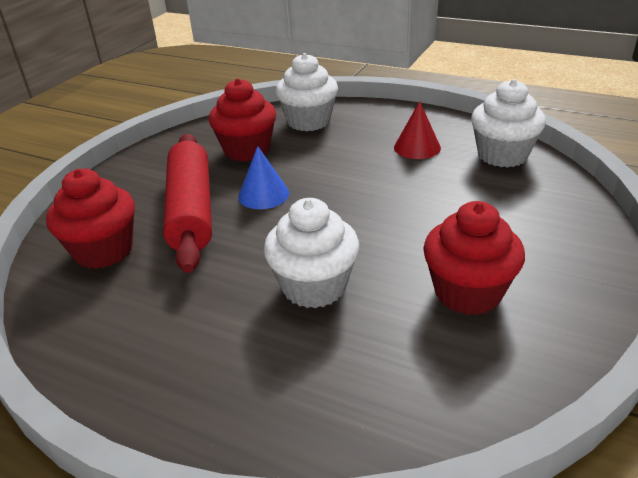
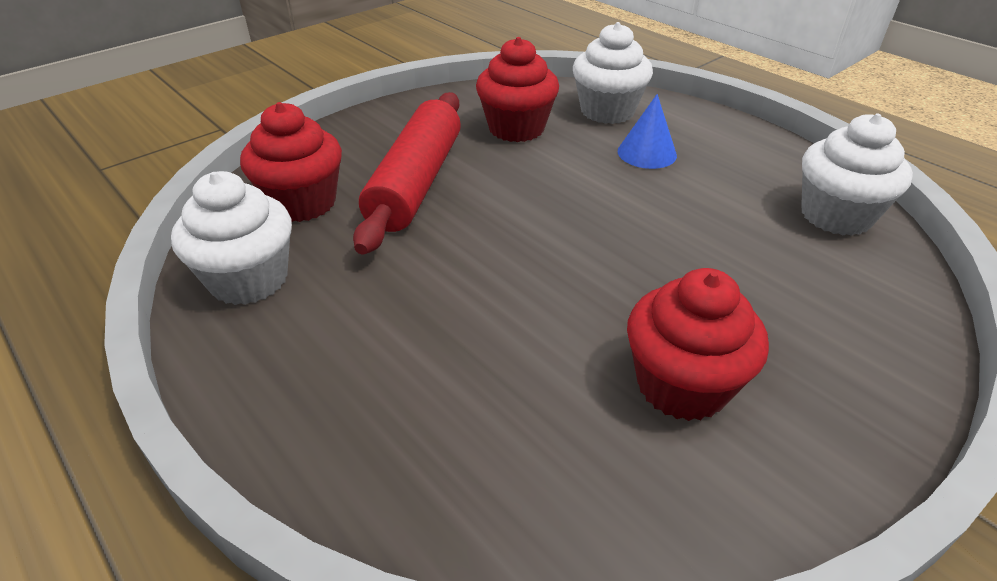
camera: 20 degrees right, 5 degrees up
(263, 194) = (504, 186): blue cone -> blue cone (647, 153)
(314, 286) = (497, 315): white cupcake -> white cupcake (249, 280)
(417, 147) = (724, 176): red cone -> none

